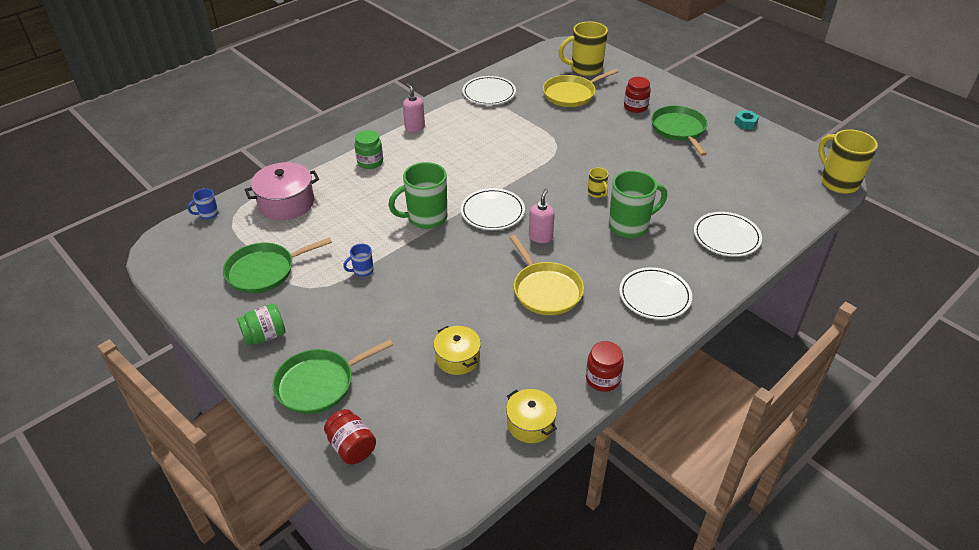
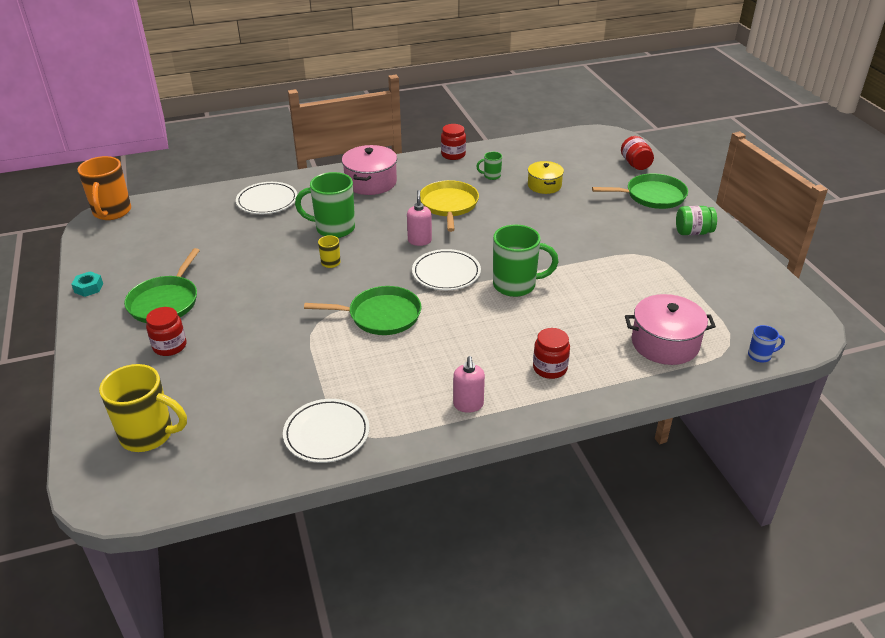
camera: 155 degrees left, 5 degrees down
(264, 271) = (692, 280): green pan -> green pan (380, 315)
(362, 271) = (597, 256): blue mug -> none
(370, 162) = (550, 368): green jar -> red jar
(529, 354) = (491, 176): none -> green mug
(530, 424) = (516, 148): yellow pot -> none
(540, 237) = (419, 241): pink soap dispenser -> pink soap dispenser turned 135 degrees clockwise
(571, 94) = (220, 393): yellow pan -> none
(654, 296) = (371, 182): white plate -> pink pot
(838, 182) = (112, 212): yellow mug -> orange mug

